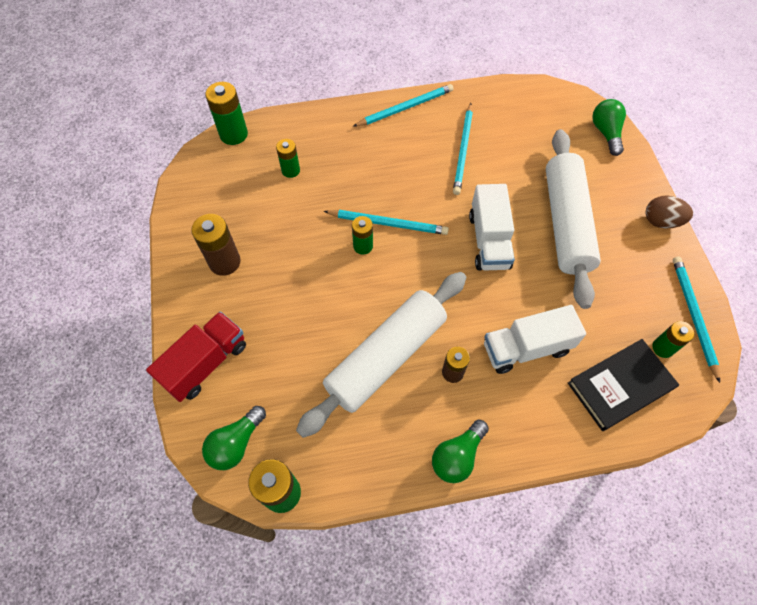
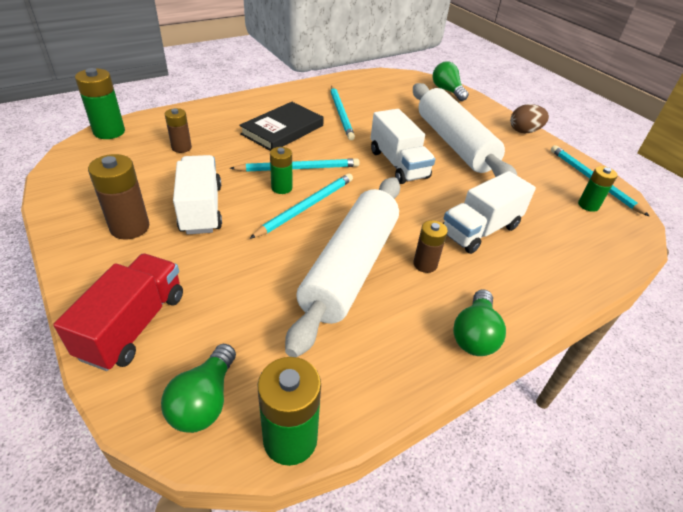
camera: 25 degrees left, 20 degrees down
(286, 255) = (201, 209): none -> white truck
(290, 170) = (181, 148): green battery -> brown battery
(405, 108) = (276, 96): turquoise pencil -> turquoise pencil (306, 207)
(620, 386) = (577, 238): black book -> black book (282, 130)

